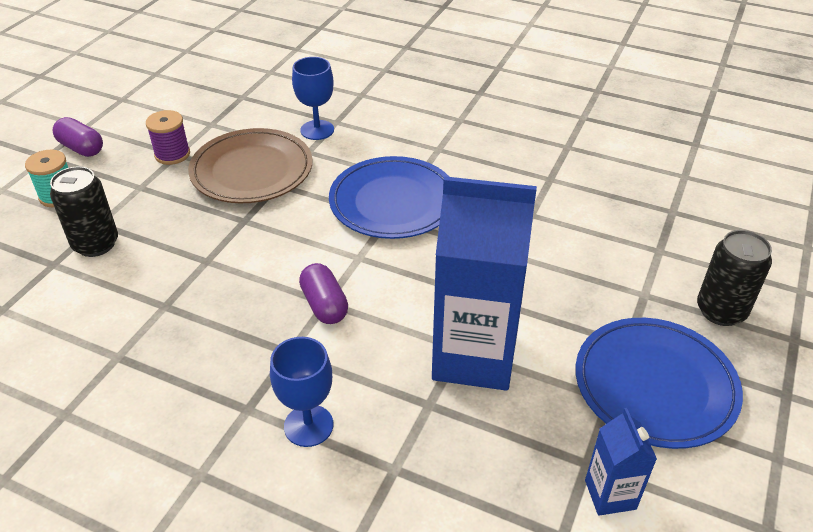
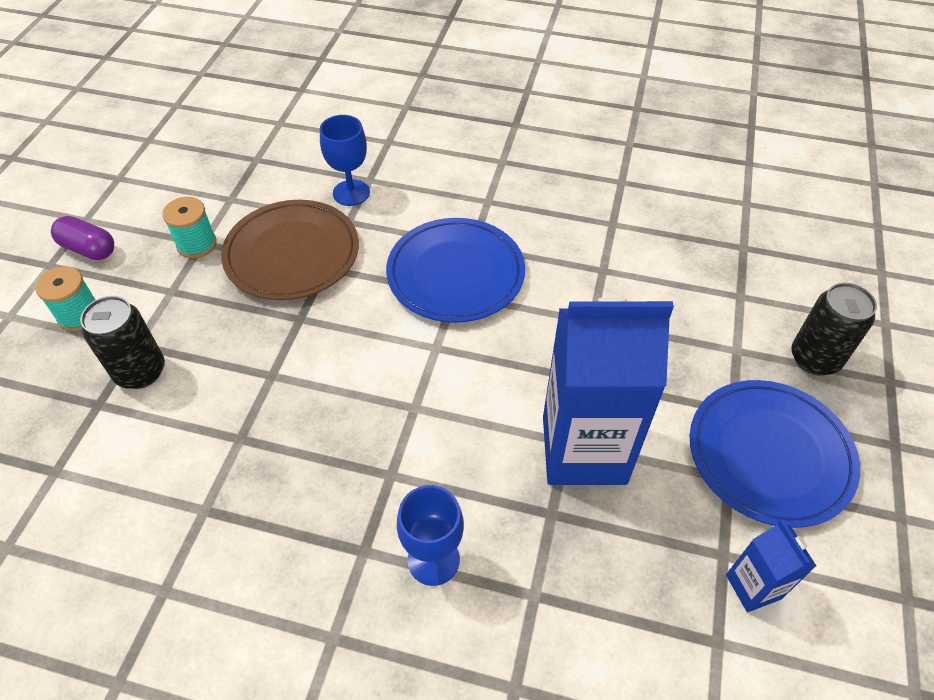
camera: 10 degrees left, 10 degrees up
(172, 154) = (197, 244): purple spool -> turquoise spool
(324, 305) = (414, 411): purple capsule -> none

